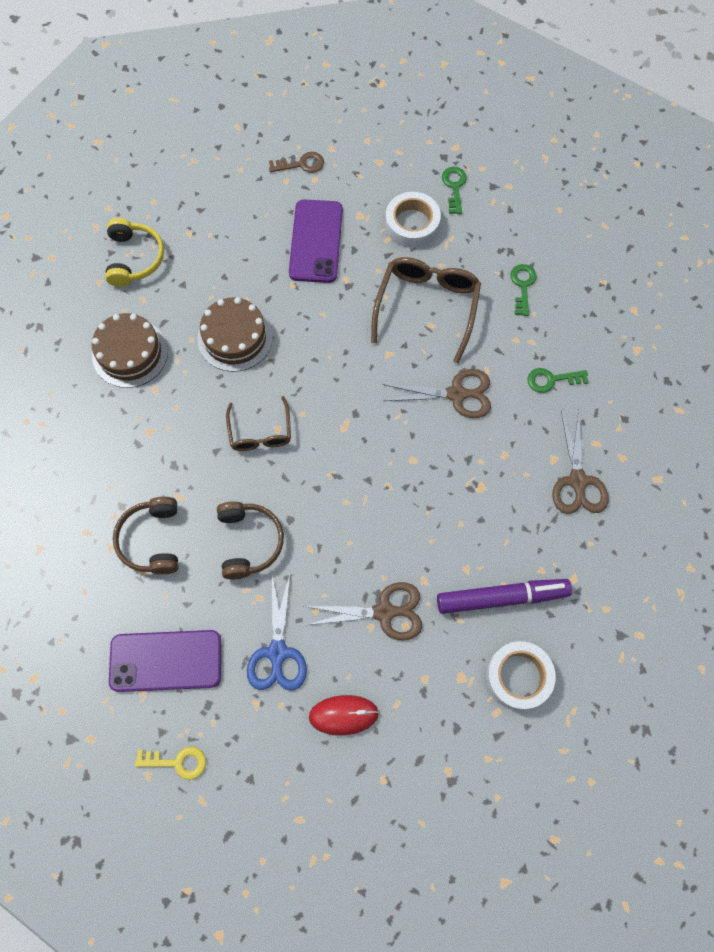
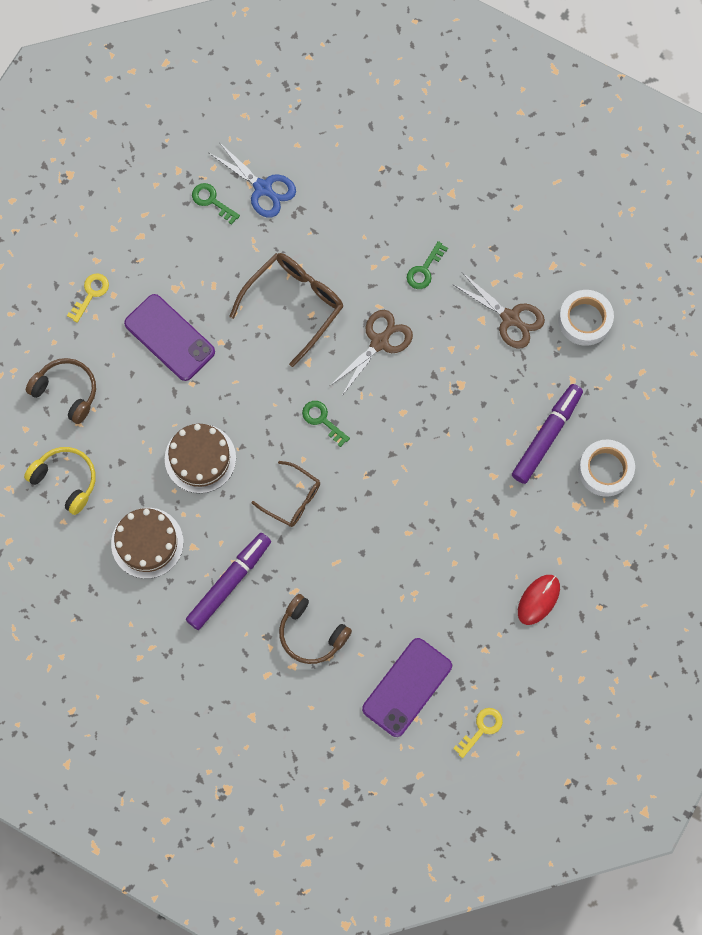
camera: 50 degrees left, 5 degrees up
(145, 440) = (229, 582): none -> purple marker
(249, 542) = (369, 569): brown headphones -> brown headphones (67, 391)
(277, 652) = (462, 609): blue scissors -> blue scissors (263, 188)
(301, 164) = (91, 294): brown key -> yellow key
(384, 612) = (493, 519): brown scissors -> none
(412, 224) = (216, 258): white tape -> white tape (585, 320)
(427, 307) = (294, 304): brown glasses -> brown glasses turned 75 degrees clockwise
(523, 286) = (336, 225): green key -> green key (322, 420)

